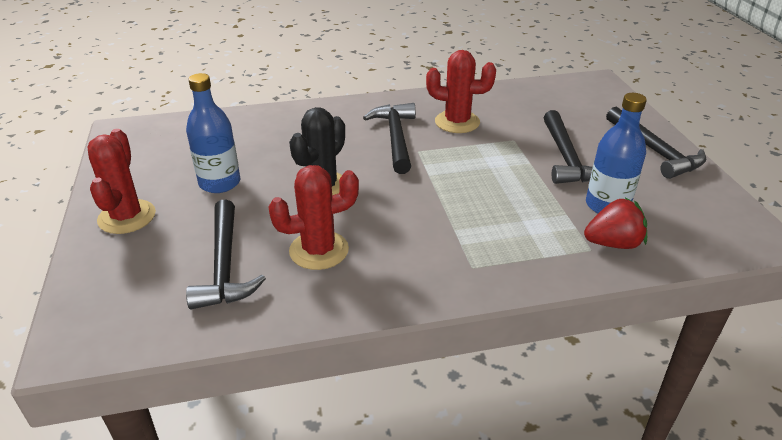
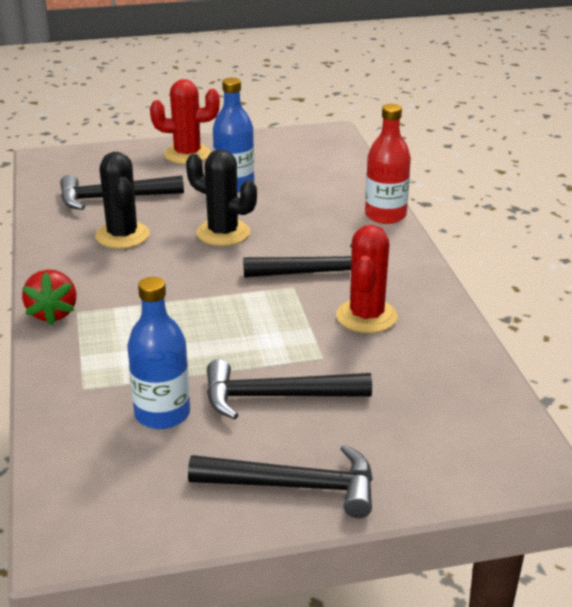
camera: 90 degrees right, 5 degrees down
(303, 109) = (385, 215): none -> red bottle
(319, 250) = (122, 235): red cactus -> black cactus
(613, 243) = (89, 406): red strawberry -> red strawberry (53, 313)
(654, 151) = (295, 486): black hammer -> black hammer turned 150 degrees counterclockwise

